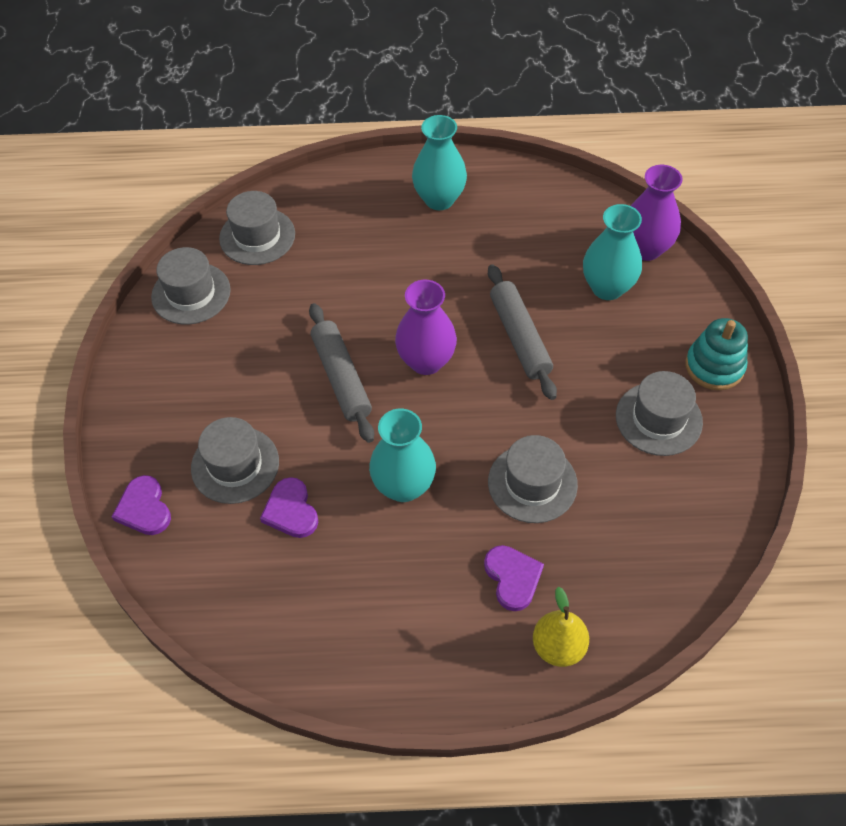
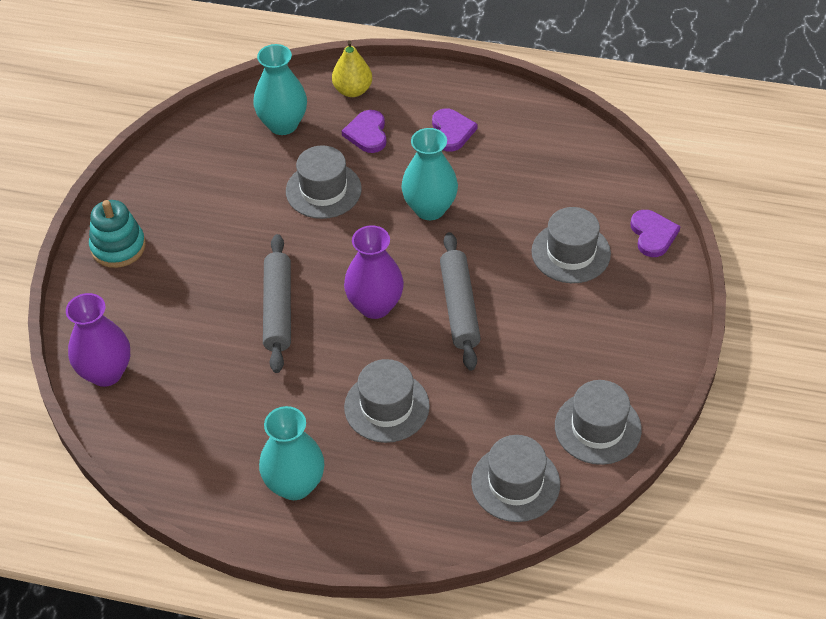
camera: 165 degrees left, 5 degrees down
(291, 510) = (528, 209): purple heart -> purple heart (452, 131)
(607, 287) = (169, 340): turquoise vase -> turquoise vase (283, 124)
(658, 419) = (193, 216): grey hat -> grey hat (386, 406)

